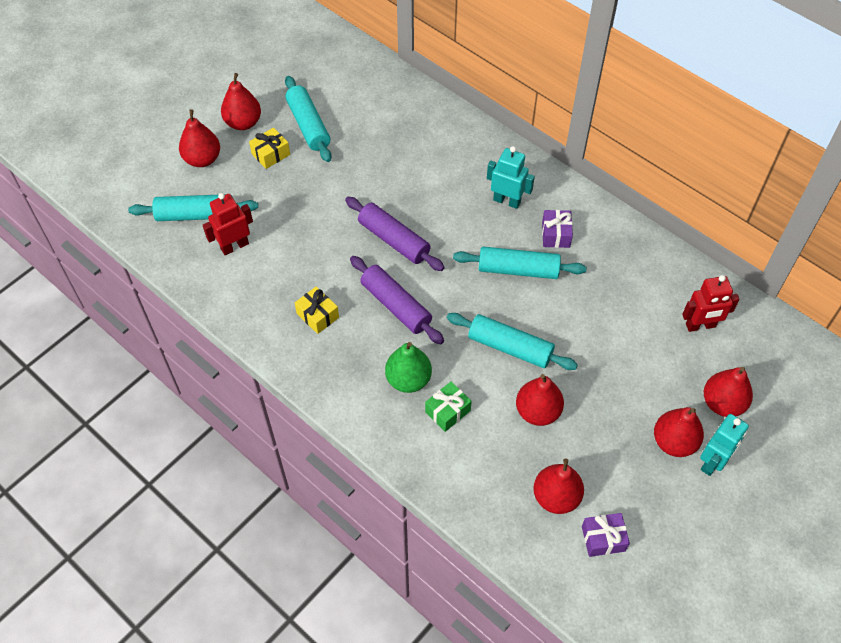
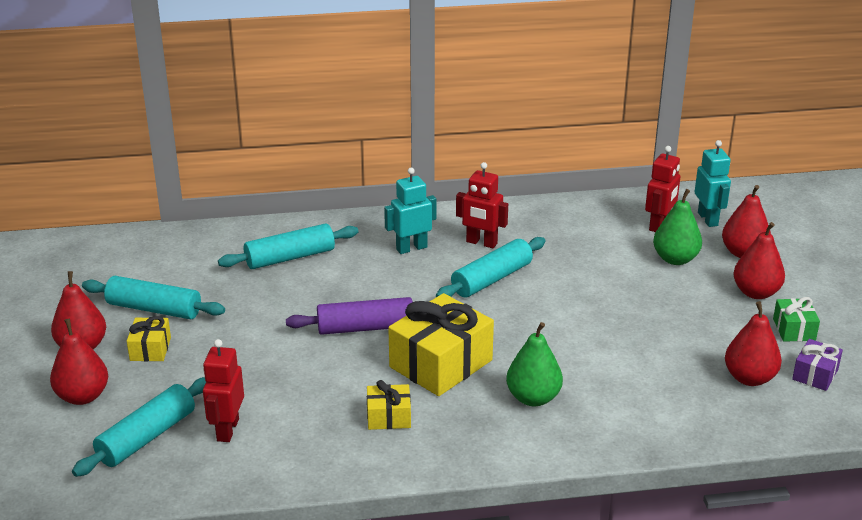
camera: 50 degrees left, 25 degrees down
(396, 305) = (441, 364): purple rolling pin -> yellow gift
(447, 411) = (595, 392): green gift -> green gift (794, 329)
(510, 347) = (568, 324): turquoise rolling pin -> turquoise rolling pin (290, 257)
(537, 411) = (651, 343): red pear -> none
(556, 234) = (481, 243): purple gift -> red robot
(664, 363) = (675, 259): none -> green pear
(713, 462) = (793, 285): turquoise robot -> turquoise robot (708, 219)

